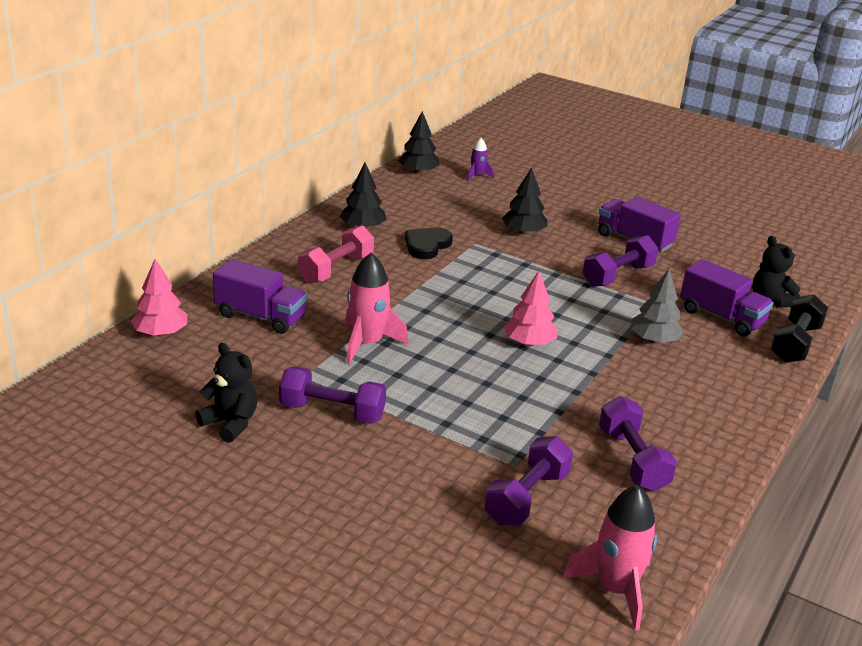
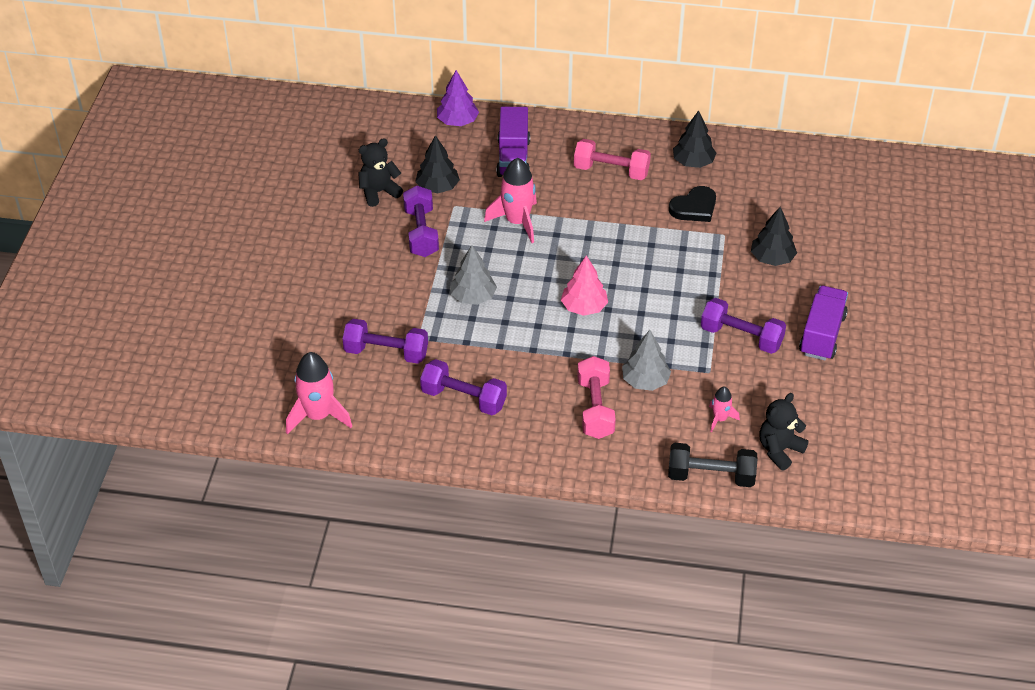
camera: 70 degrees right, 15 degrees up
(161, 333) = (457, 121): pink tree -> purple tree
(230, 423) = (379, 192): black teddy bear -> black teddy bear turned 135 degrees counterclockwise
(418, 172) = (832, 161): black tree -> black tree (437, 187)
(427, 245) = (694, 207): black heart -> black heart turned 135 degrees clockwise
(468, 406) = (473, 297): none -> grey tree
(477, 176) = (862, 199): purple rocket -> none
(633, 460) = (463, 398): purple dumbbell -> purple dumbbell turned 60 degrees clockwise
(682, 379) = (595, 408): none -> pink dumbbell
(721, 317) = (720, 419): purple truck -> pink rocket

